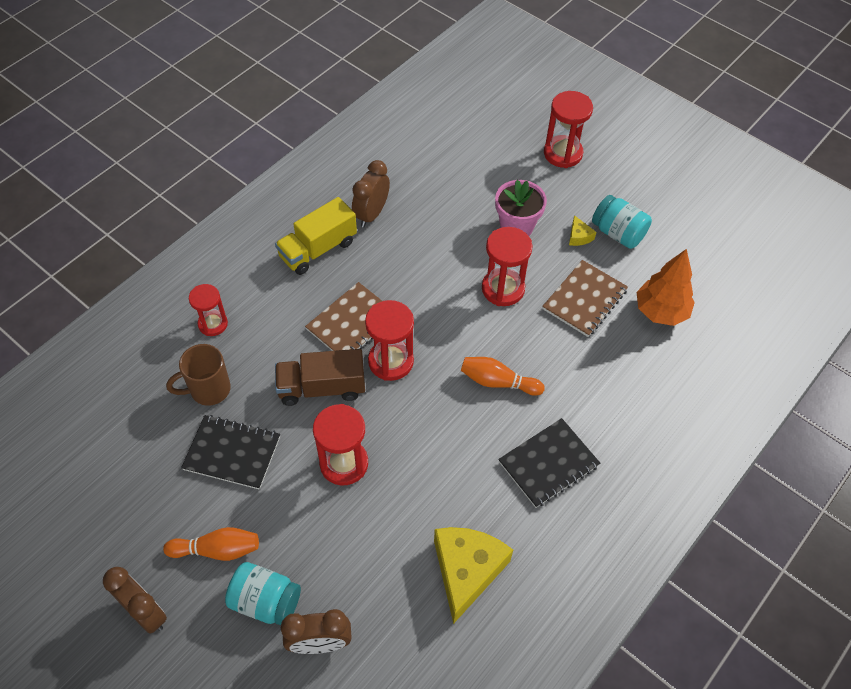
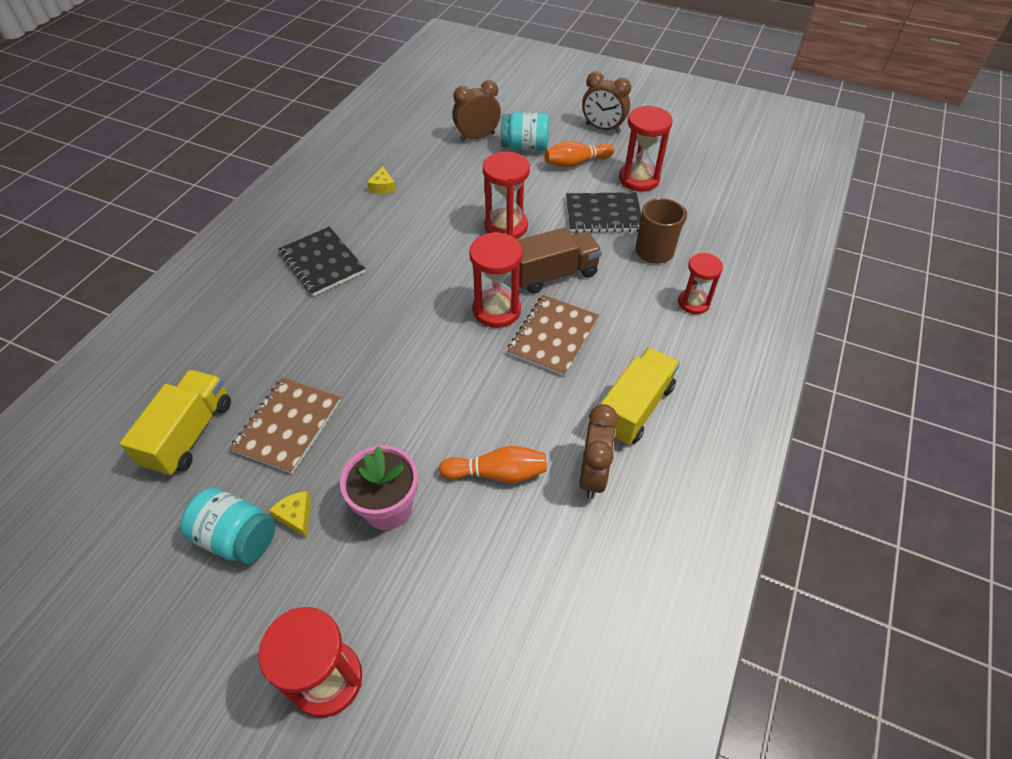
camera: 165 degrees right, 5 degrees down
(466, 571) = (383, 187): yellow cheese -> yellow cheese, size x0.43
(498, 382) = (380, 316): orange bowling pin -> orange bowling pin (497, 473)
(503, 289) = (392, 415): red hourglass -> red hourglass (639, 179)
(548, 464) = (322, 263): black notebook -> black notebook turned 75 degrees counterclockwise
(660, 312) = (190, 434): orange tree -> yellow truck

